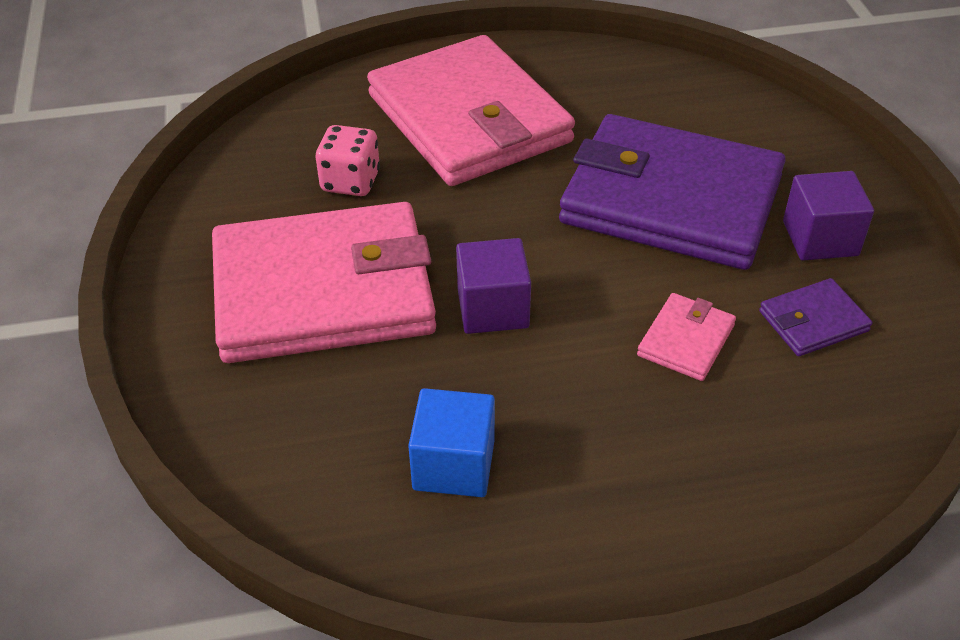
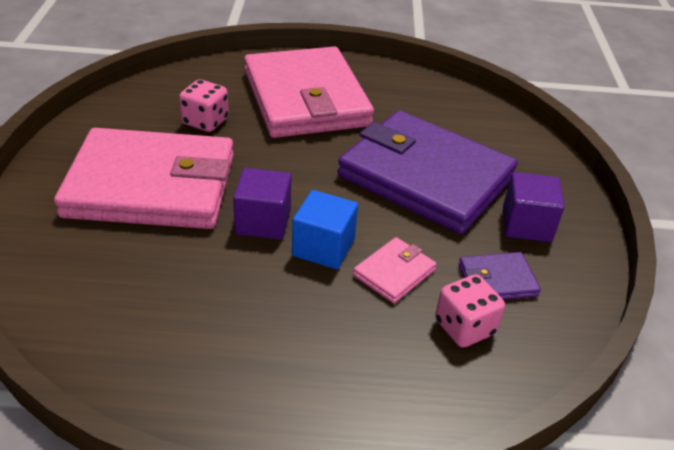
camera: 10 degrees right, 5 degrees down
(454, 465) = (183, 320): blue cube -> blue cube (323, 247)
(798, 392) = (464, 327): none -> pink dice

